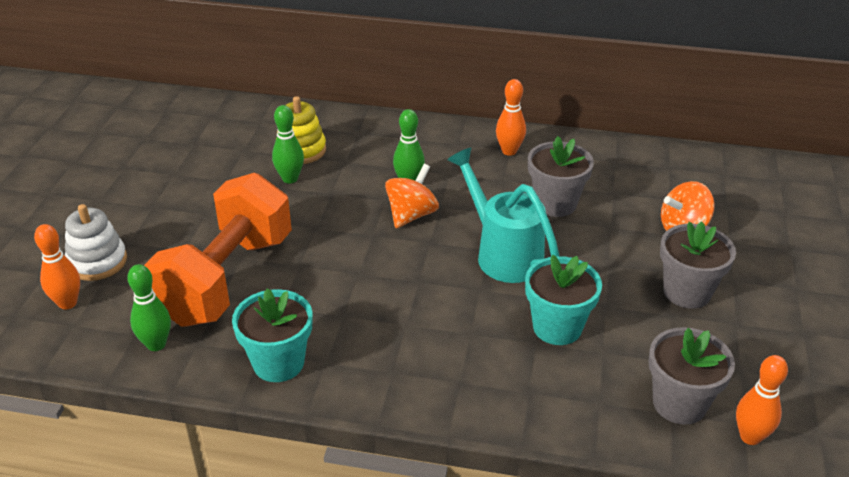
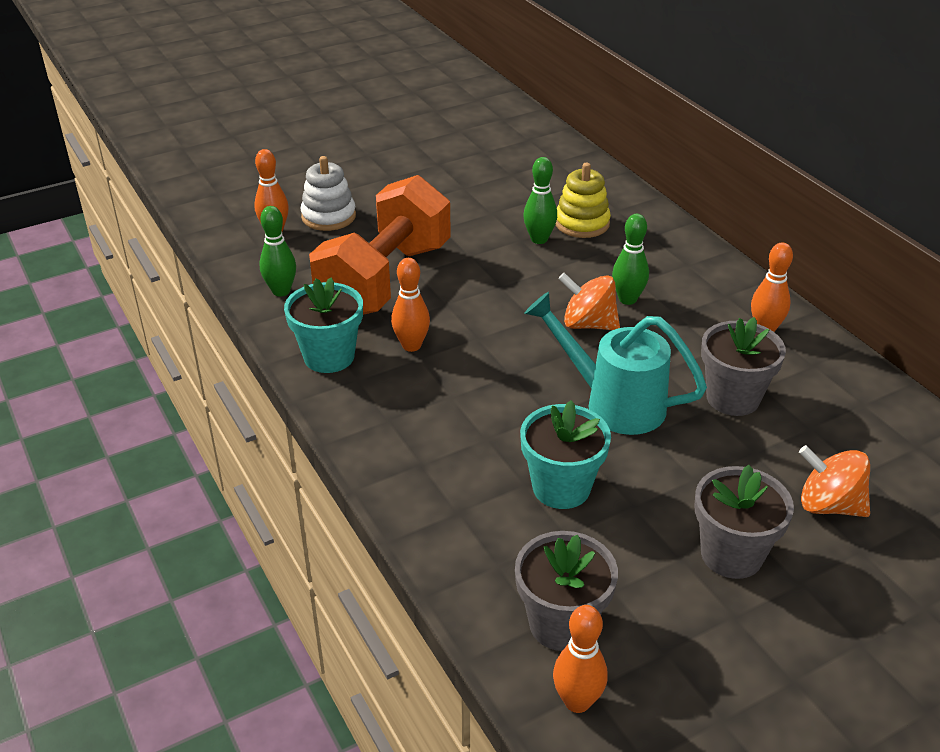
camera: 50 degrees right, 0 degrees up
(226, 279) = (385, 280): orange dumbbell -> orange dumbbell turned 45 degrees counterclockwise
(324, 311) = (411, 345): none -> orange bowling pin
(411, 215) = (588, 324): orange spinning top -> orange spinning top turned 150 degrees counterclockwise
(503, 253) = (614, 403): turquoise watering can -> turquoise watering can turned 75 degrees counterclockwise

